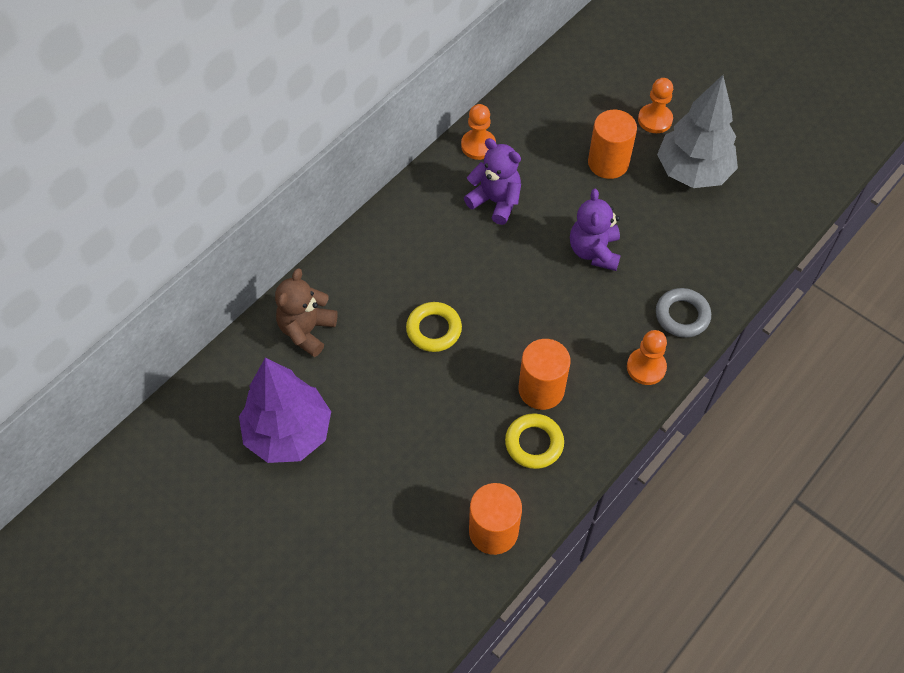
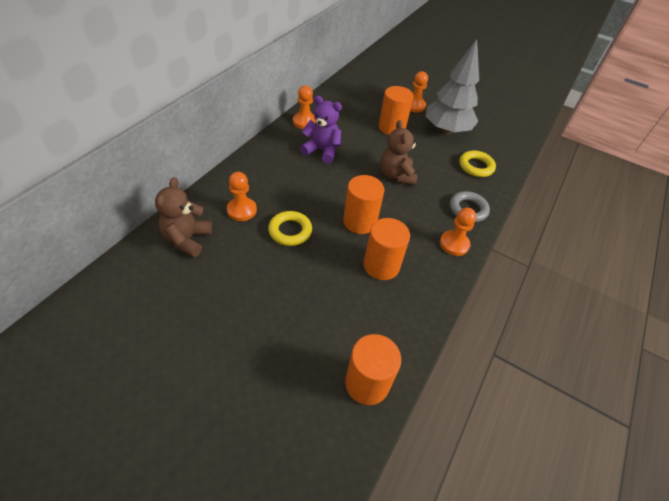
camera: 15 degrees left, 10 degrees down
(288, 433) = (173, 320): purple tree -> none
(376, 293) = (242, 210): none -> orange pawn
(526, 323) = (359, 221): none -> orange cylinder
(534, 443) = (385, 306): yellow ring -> yellow ring (476, 166)
(594, 251) = (396, 175): purple teddy bear -> brown teddy bear

